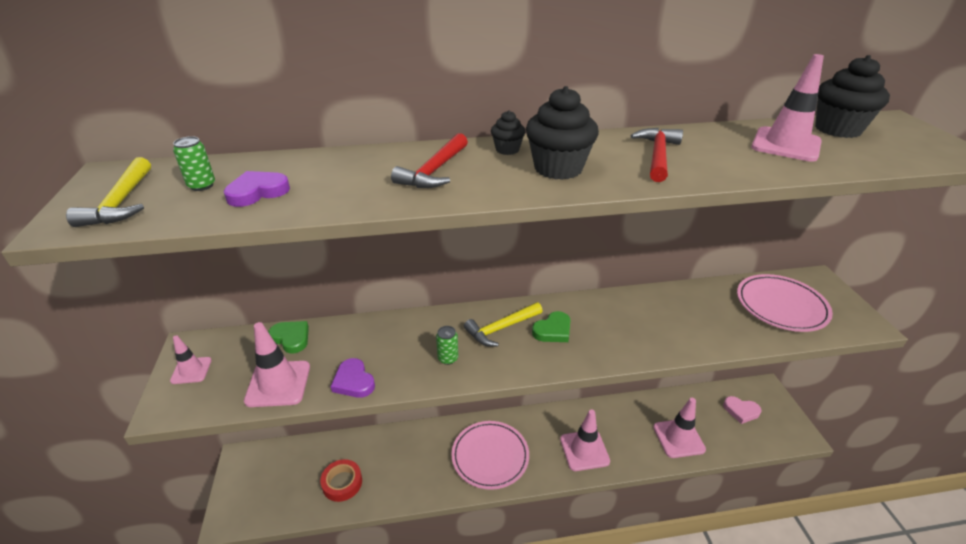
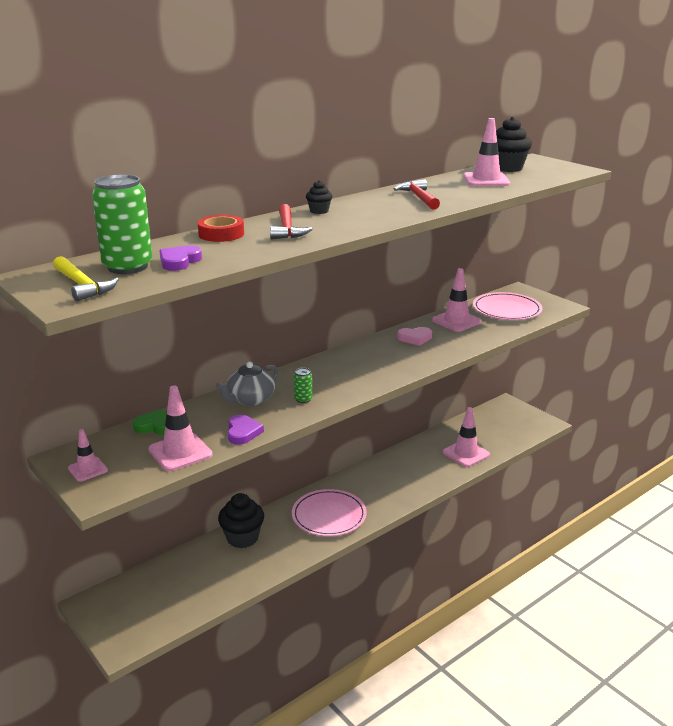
camera: 30 degrees left, 10 degrees down
(202, 185) = (128, 267): green can -> green can, size x2.22
(342, 483) = (211, 580): red tape -> red tape (221, 234)
(353, 381) = (243, 432): purple heart -> purple heart turned 120 degrees counterclockwise
(399, 337) = (250, 399): none -> grey teapot
(501, 328) = (326, 372): yellow hammer -> none
(553, 330) = (366, 363): green heart -> none
(558, 168) = (366, 214): black cupcake -> black cupcake (242, 538)
(584, 450) = (401, 485): pink traffic cone -> pink traffic cone (456, 321)
(741, 411) = (498, 422): pink heart -> pink heart (415, 338)

